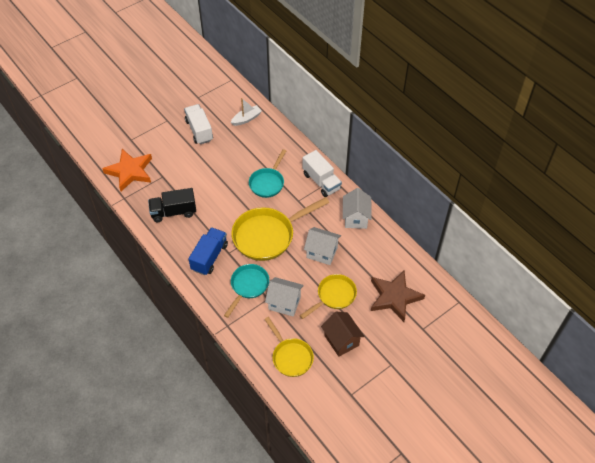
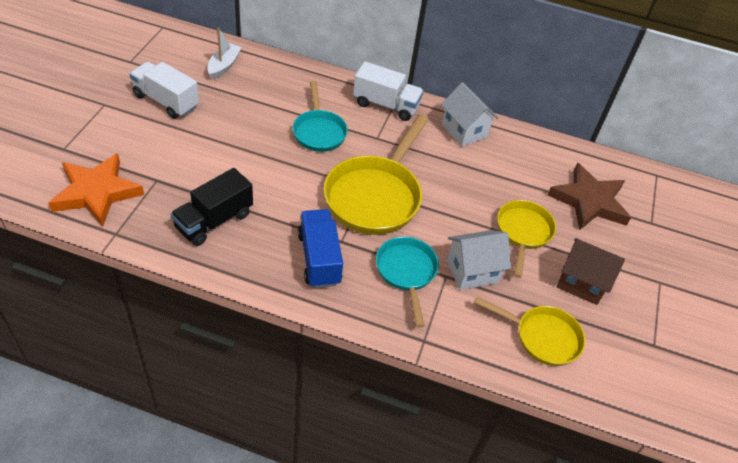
camera: 40 degrees left, 5 degrees down
(322, 252) = (461, 187): white house -> none

